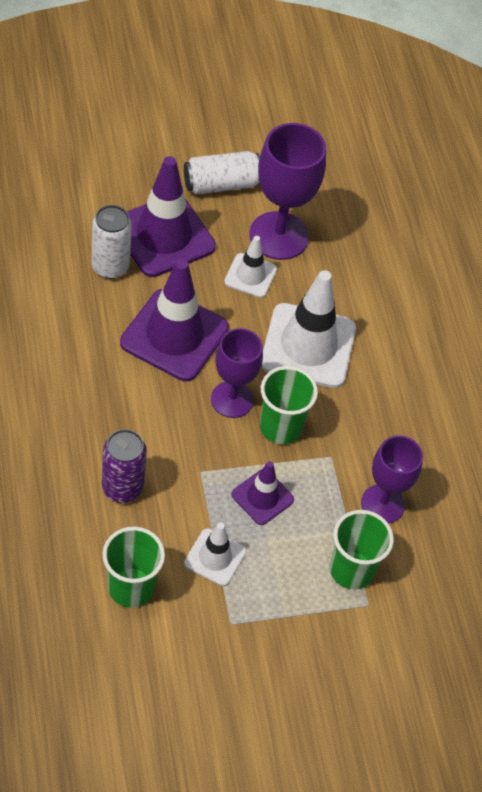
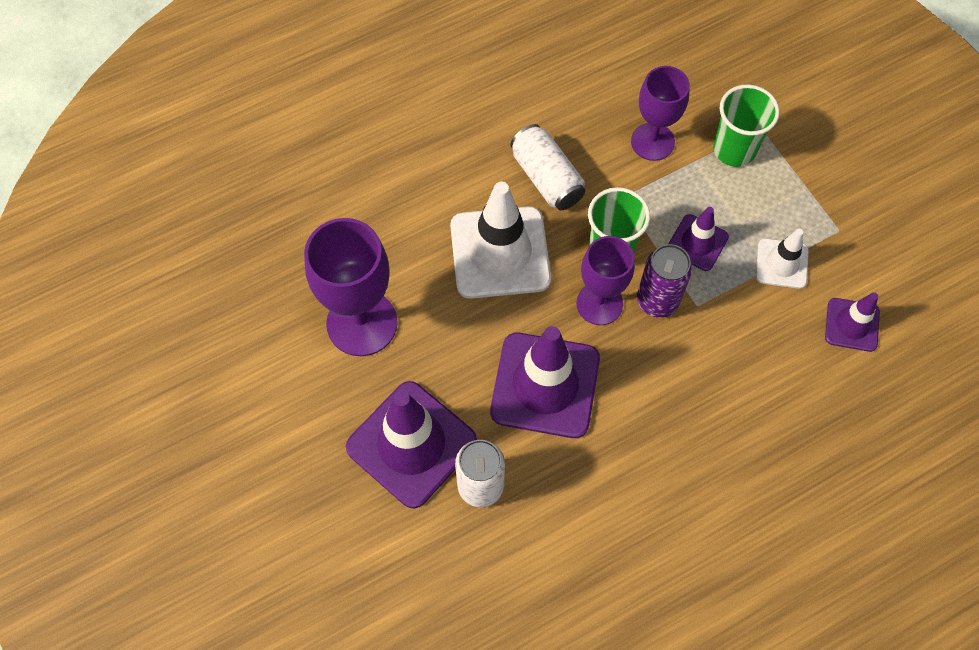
camera: 100 degrees left, 10 degrees up
(122, 488) = (752, 370): purple can -> purple can (657, 300)
(131, 588) = (852, 325): green cup -> purple traffic cone
(221, 184) = (307, 407): white can -> white can (546, 178)
(250, 275) = (430, 335): white traffic cone -> none

